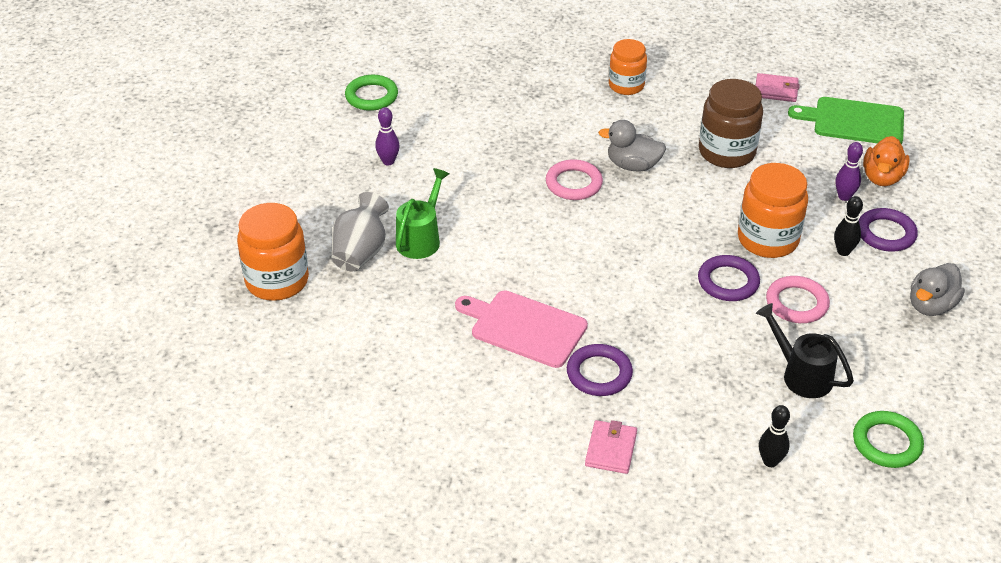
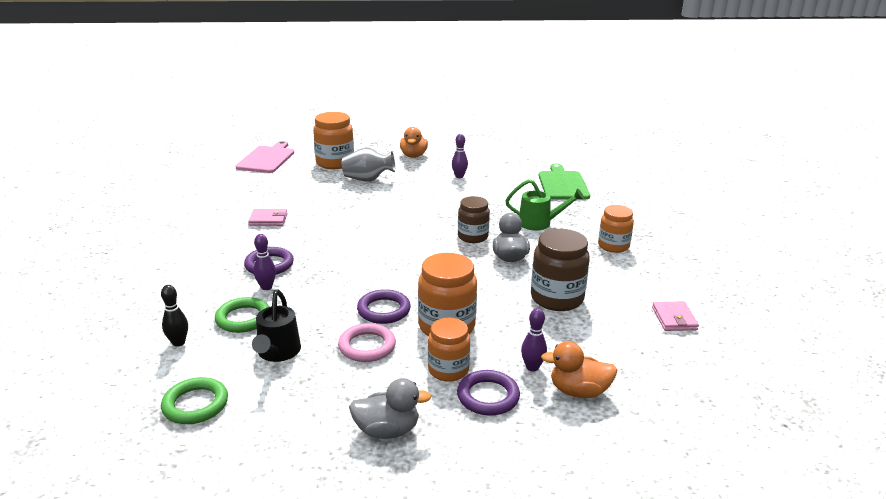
camera: 75 degrees right, 15 degrees down
(290, 193) = (413, 155): none -> orange duck
(371, 96) = (523, 164): green ring -> green ring (243, 318)
(421, 238) = (388, 194): green watering can -> green watering can (540, 223)
(524, 327) = (311, 235): pink cutting board -> pink cutting board (267, 159)
(573, 183) = (473, 237): pink ring -> brown jar
(611, 449) = (195, 275): pink wallet -> pink wallet (268, 220)
(657, 378) = (266, 287): none -> purple bowling pin
(801, 375) = (277, 353): black watering can -> black watering can turned 150 degrees clockwise
(843, 251) = (448, 370): black bowling pin -> orange jar
(854, 121) = (662, 369): green cutting board -> green cutting board (562, 184)
(931, 305) = (387, 430): grey duck -> grey duck turned 150 degrees clockwise

